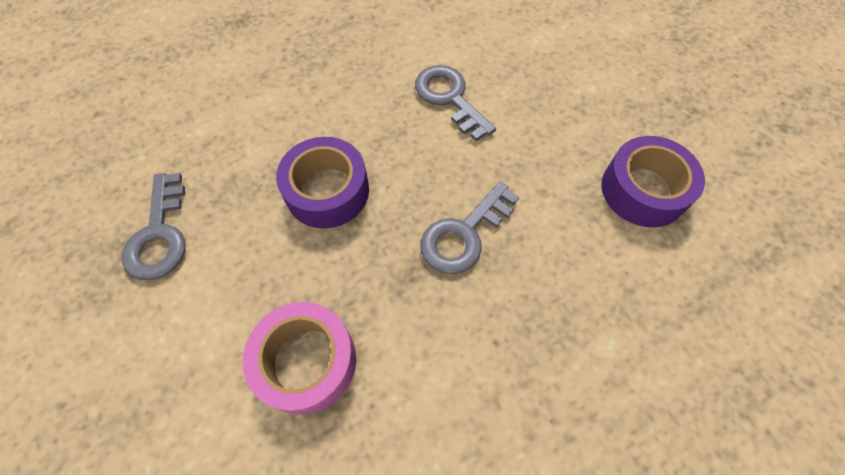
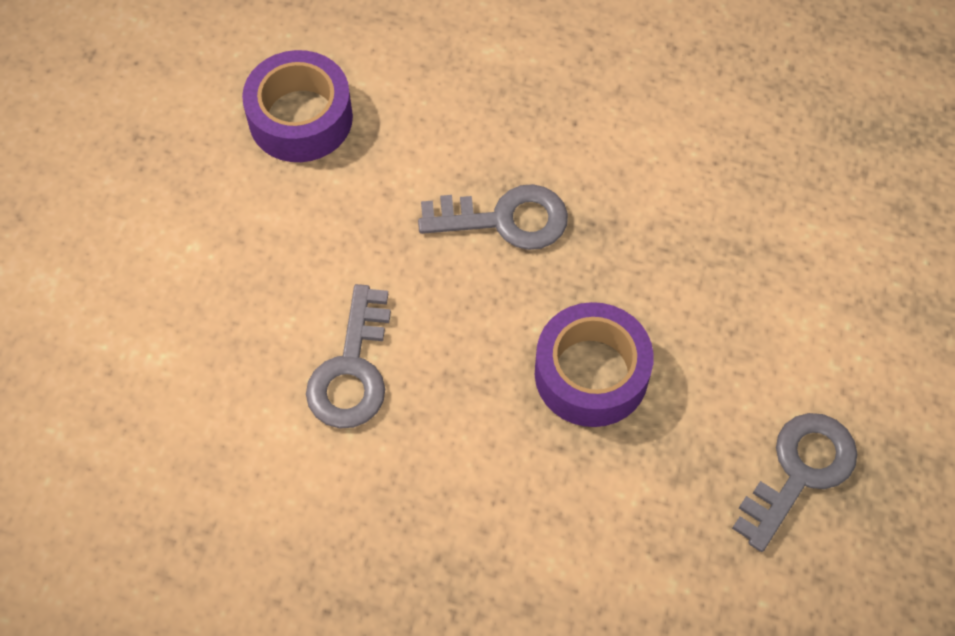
camera: 135 degrees left, 0 degrees up
(306, 361) = (742, 234): pink tape -> none

